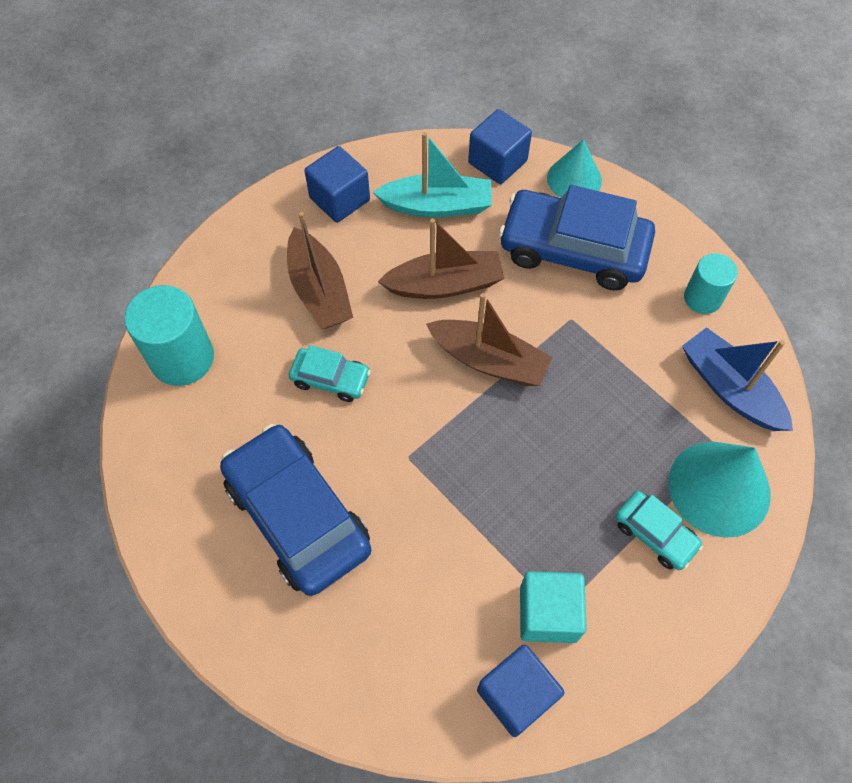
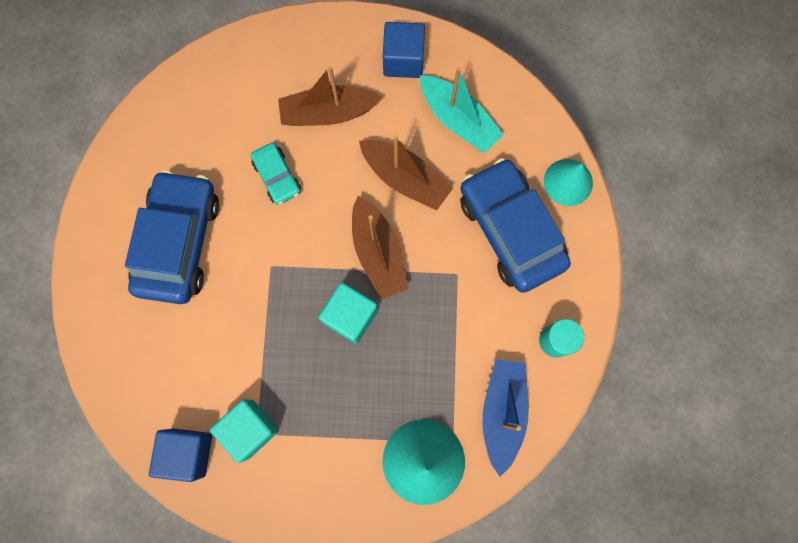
camera: 45 degrees right, 15 degrees up
(182, 358) = (211, 86): turquoise cylinder -> none
(319, 290) = (328, 113): brown boat -> brown boat turned 60 degrees clockwise
(497, 162) = (531, 124): blue cube -> none
(524, 432) = (350, 316): none -> turquoise cube
(655, 534) = (356, 448): turquoise car -> none

